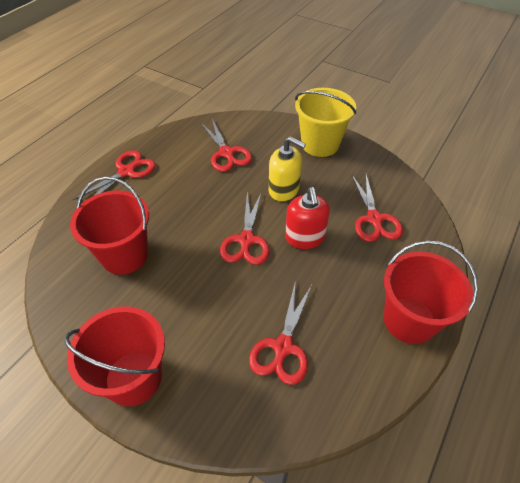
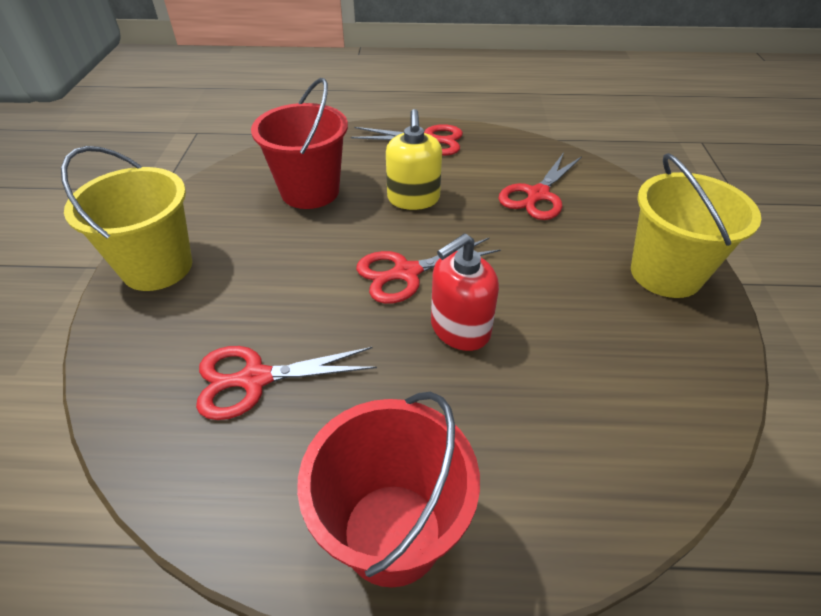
camera: 60 degrees right, 5 degrees down
(133, 378) = (157, 267): red bucket -> yellow bucket
(284, 189) = (529, 272): yellow soap dispenser -> yellow soap dispenser (413, 199)
(374, 219) = (574, 402): red scissors -> none

